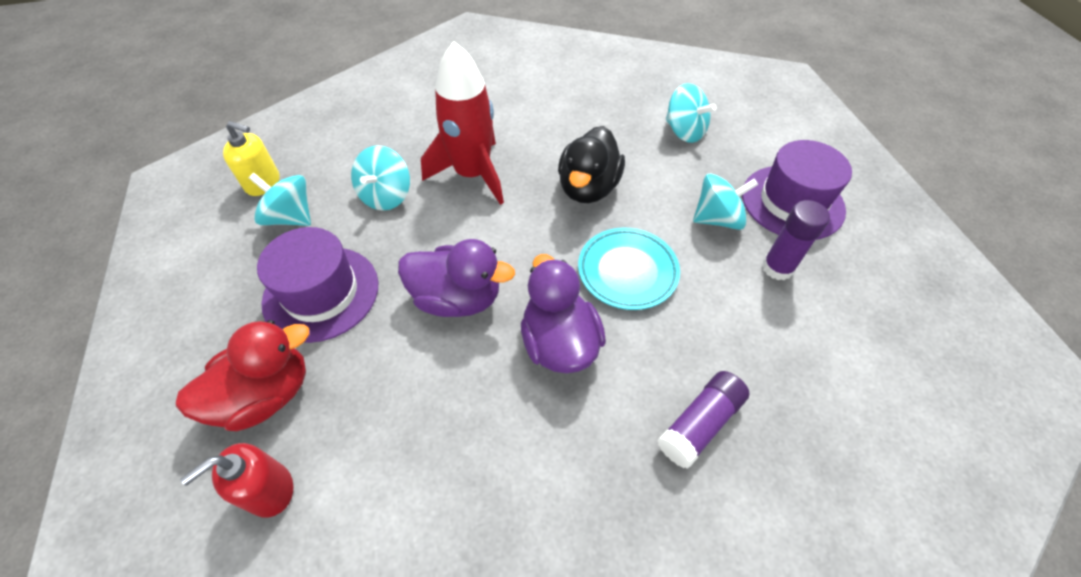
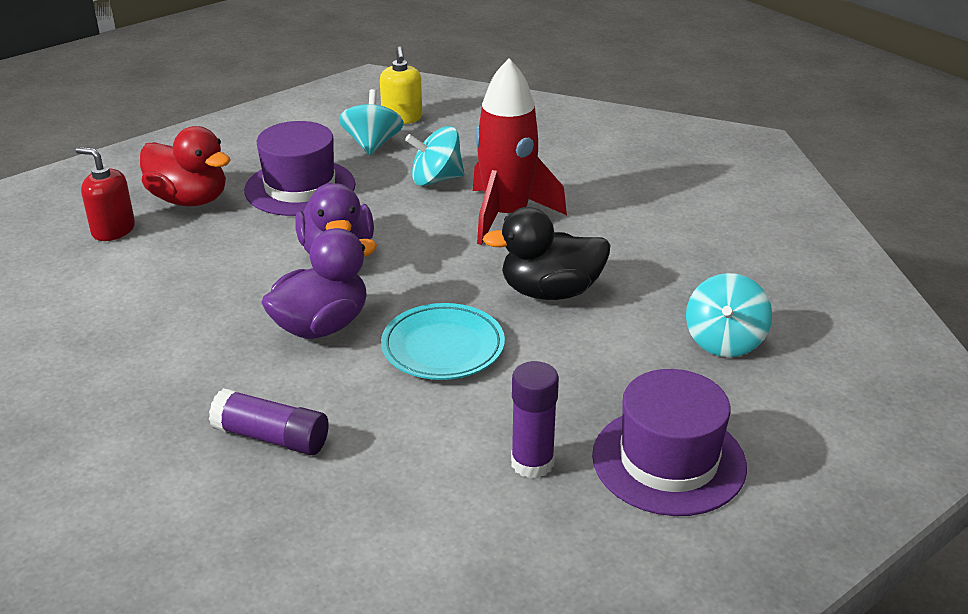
camera: 65 degrees right, 20 degrees down
(717, 219) = (579, 399): turquoise spinning top -> none

